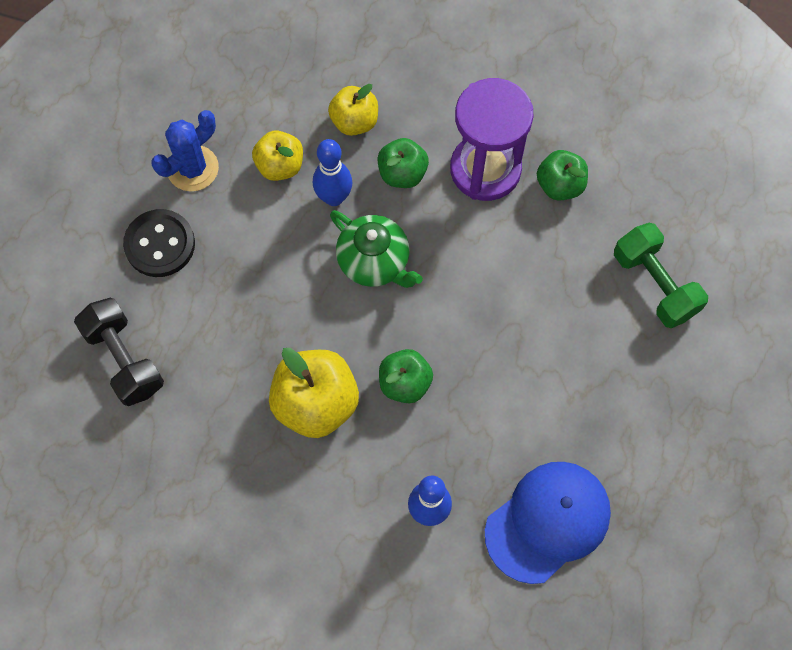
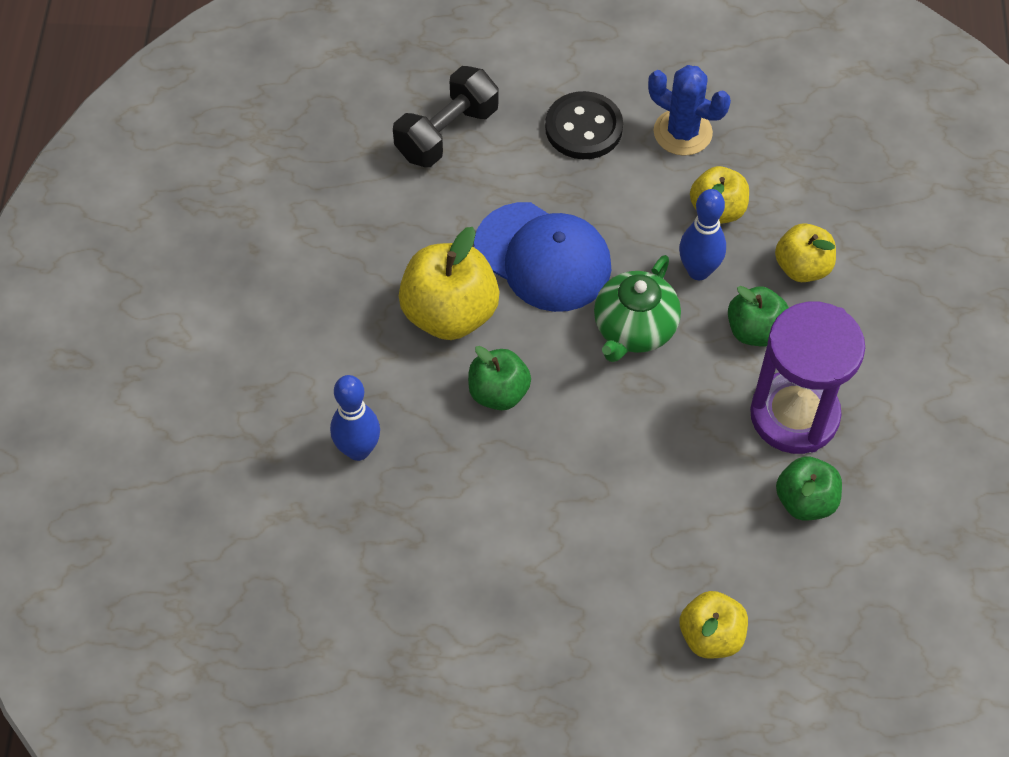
camera: 75 degrees right, 10 degrees down
(548, 522) = (376, 574): blue cap -> blue cap (543, 257)
(654, 284) = (711, 636): green dumbbell -> yellow apple

